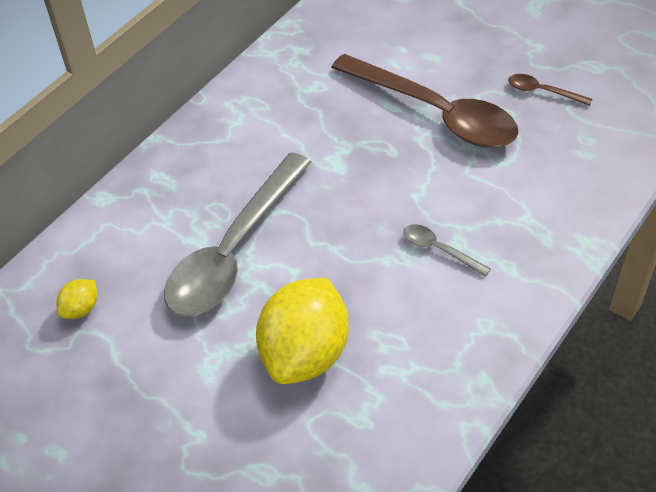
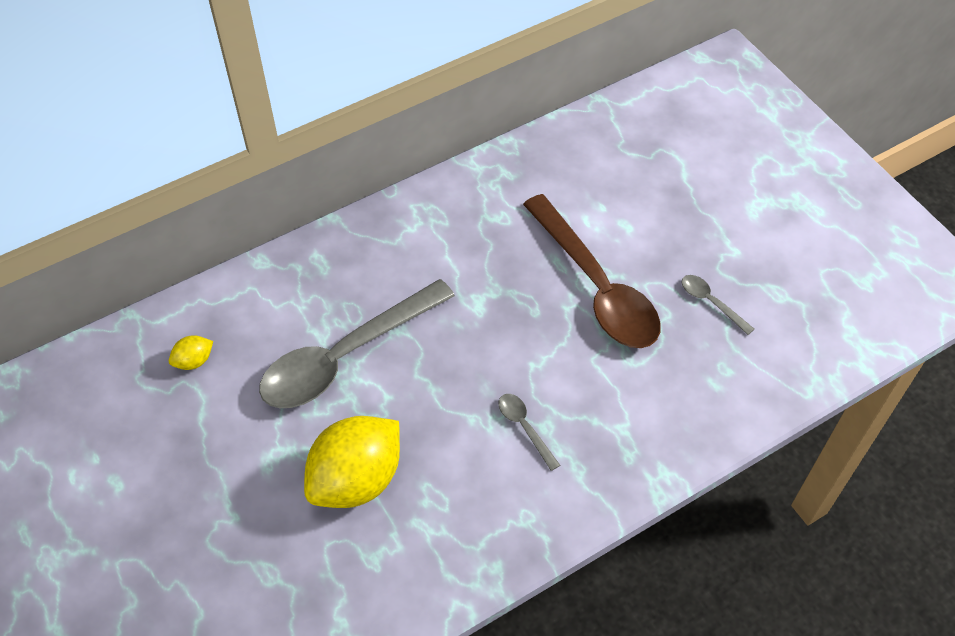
camera: 20 degrees right, 5 degrees up
(542, 91) = (711, 302): brown spoon -> grey spoon

